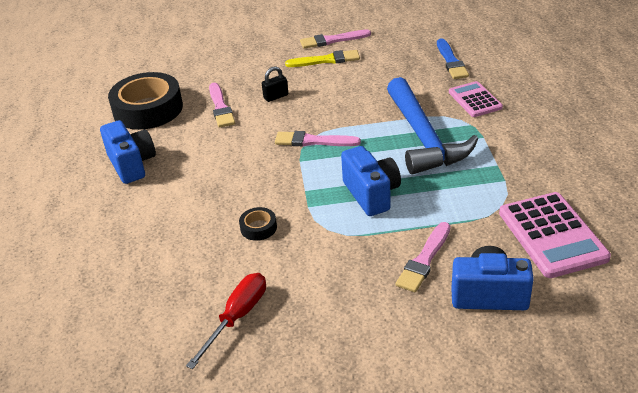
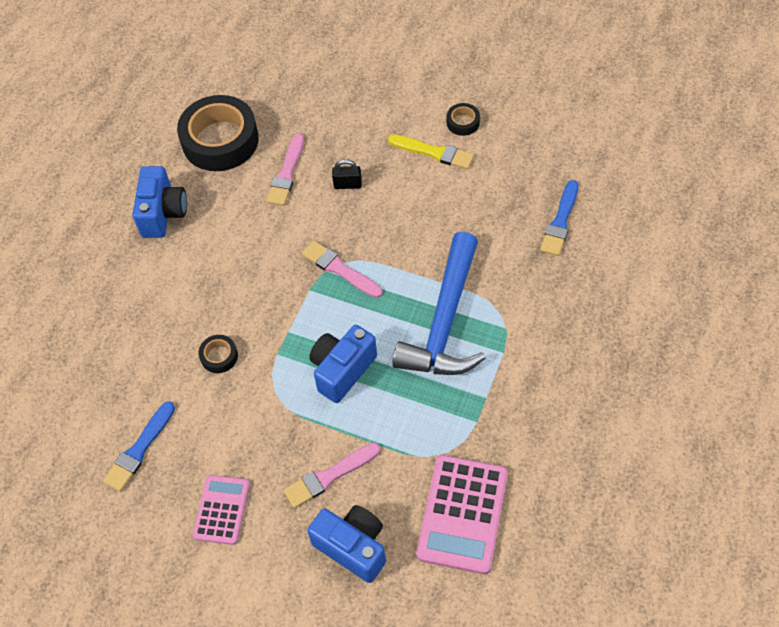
camera: 30 degrees right, 20 degrees up
(237, 317) = (139, 449): red screwdriver -> blue brush
(332, 40) = (463, 122): pink brush -> black tape
(371, 194) = (342, 370): blue camera -> blue camera turned 150 degrees counterclockwise
(475, 100) = (537, 294): pink calculator -> pink calculator (222, 510)

